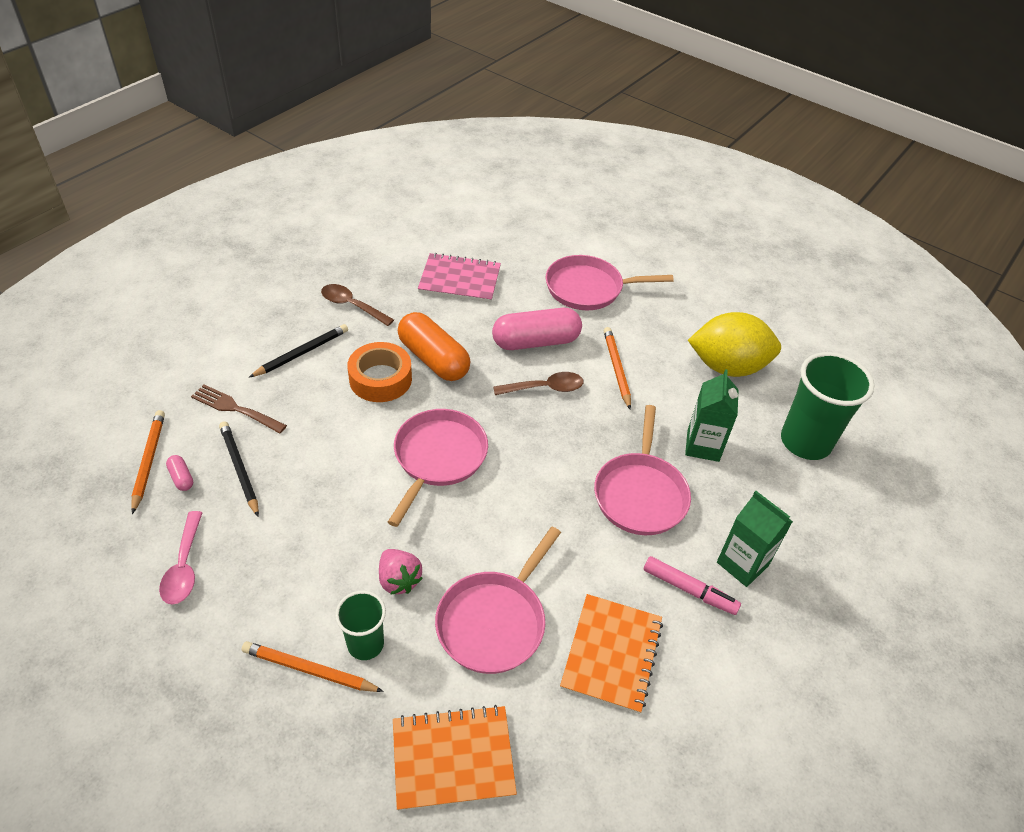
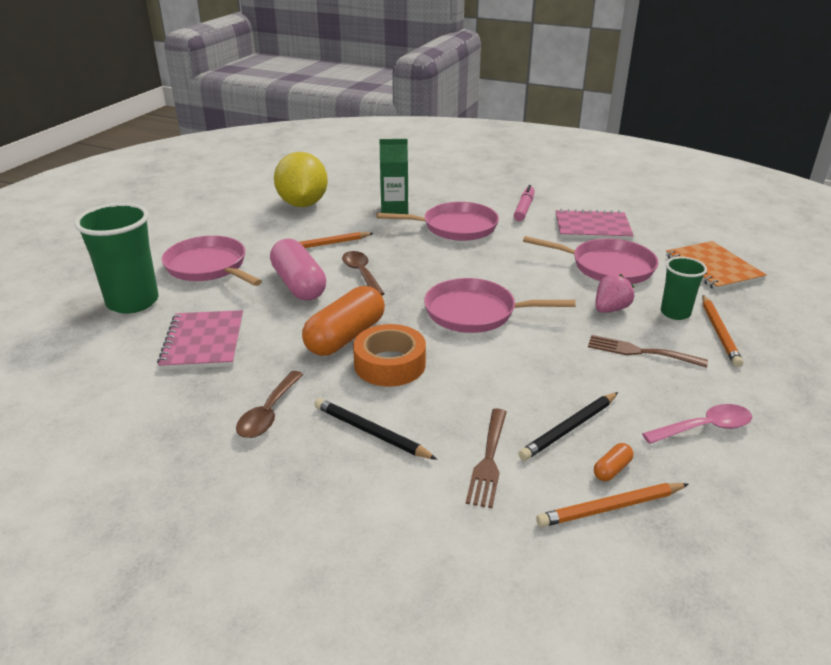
camera: 100 degrees left, 15 degrees down
(181, 478) = (612, 469): pink capsule -> orange capsule
(312, 571) = (640, 352): none -> brown fork
(588, 288) = (208, 267): pink pan -> pink pan turned 150 degrees clockwise
(611, 654) = (592, 227): orange notebook -> pink notebook
(742, 564) = (490, 195): green carton -> none
(805, 442) = (371, 179): green cup -> green cup (133, 302)

